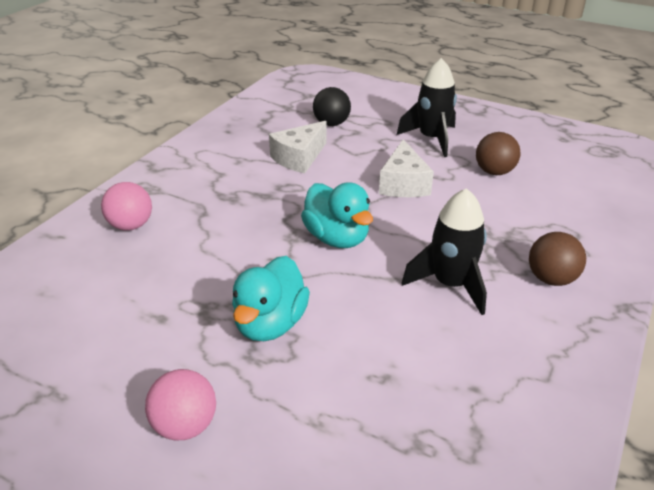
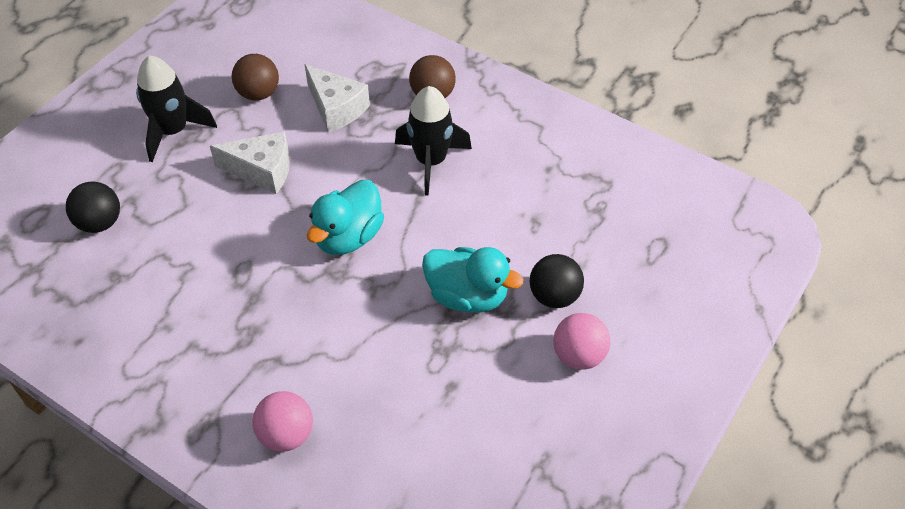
camera: 85 degrees left, 15 degrees up
(272, 399) = (554, 296): none -> black ball
(299, 158) = (177, 262): white cheese -> white cheese (336, 108)
(337, 238) = (348, 237): turquoise duck -> turquoise duck turned 150 degrees clockwise

